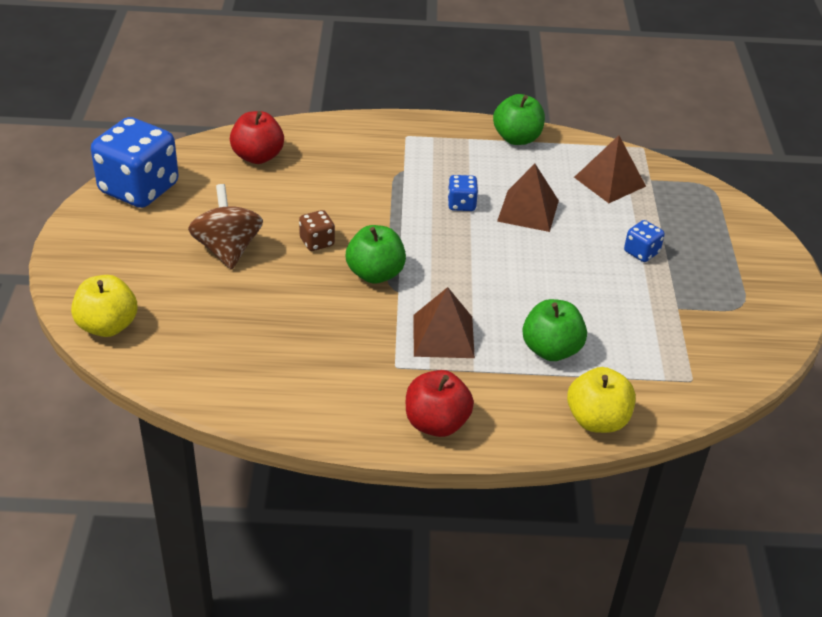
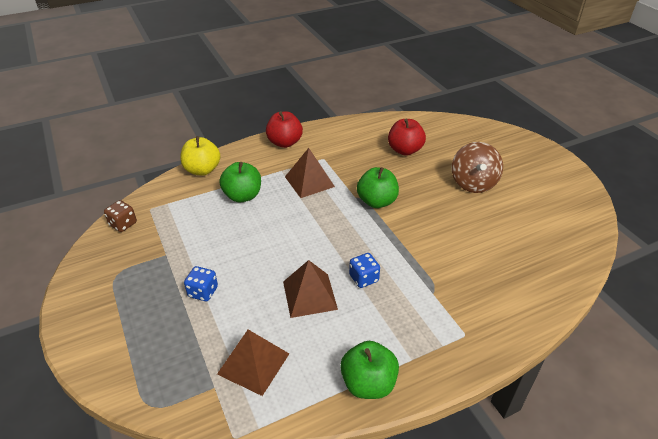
camera: 155 degrees right, 0 degrees up
(107, 326) = (476, 128): yellow apple -> none
(139, 189) = (573, 199): blue dice -> none
(227, 249) = (473, 183): brown spinning top -> brown spinning top turned 45 degrees clockwise
(257, 156) = (543, 256): red apple -> red apple (405, 150)
(317, 242) = (430, 208): brown dice -> brown dice (123, 224)

